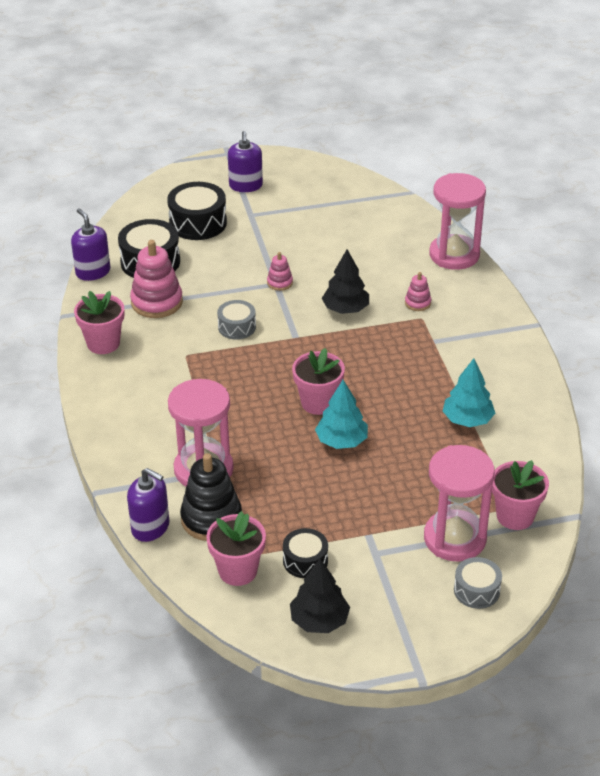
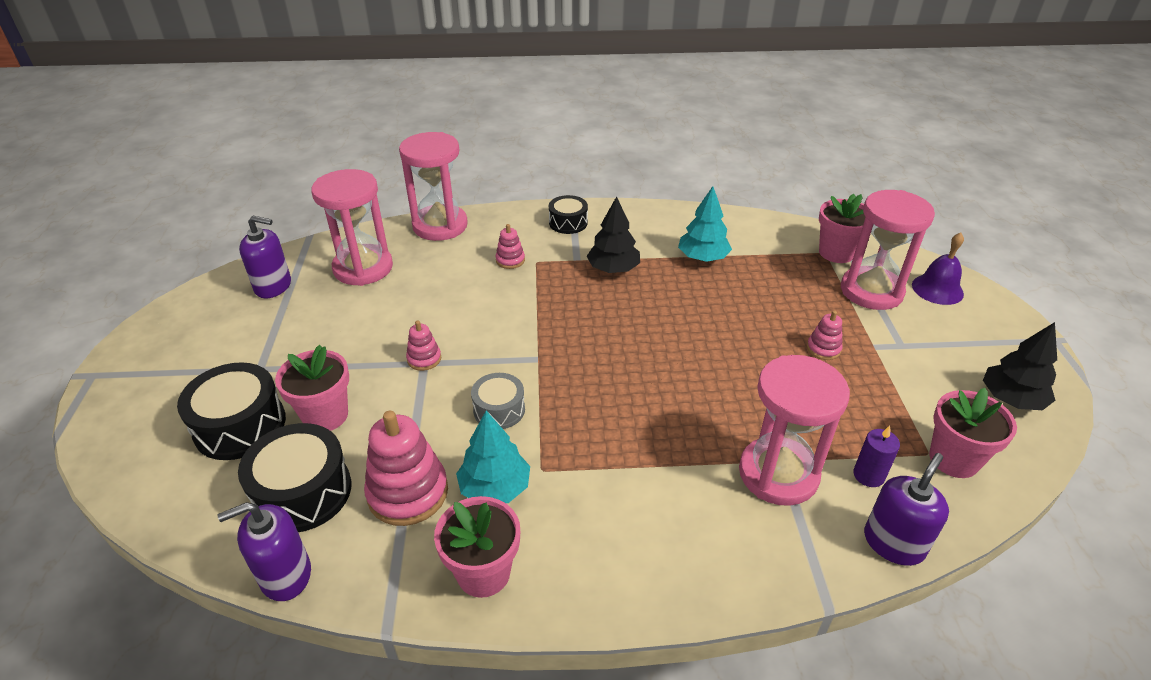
camera: 80 degrees left, 0 degrees up
(211, 519) = (868, 475): black stacking toy -> purple candle
(245, 185) = (187, 365): purple soap dispenser -> purple soap dispenser (273, 286)
(305, 561) = (924, 399): black drum -> black drum (568, 223)
(318, 403) = (662, 355): pink flower pot -> pink flower pot (325, 415)
(341, 441) = (729, 345): turquoise tree -> turquoise tree (495, 488)
(345, 309) = (500, 312): black tree -> black tree (613, 269)
(354, 500) = (823, 349): none -> pink stacking toy
(378, 229) = (363, 268): none -> pink hourglass
(476, 590) = (937, 289): grey drum -> purple bell

